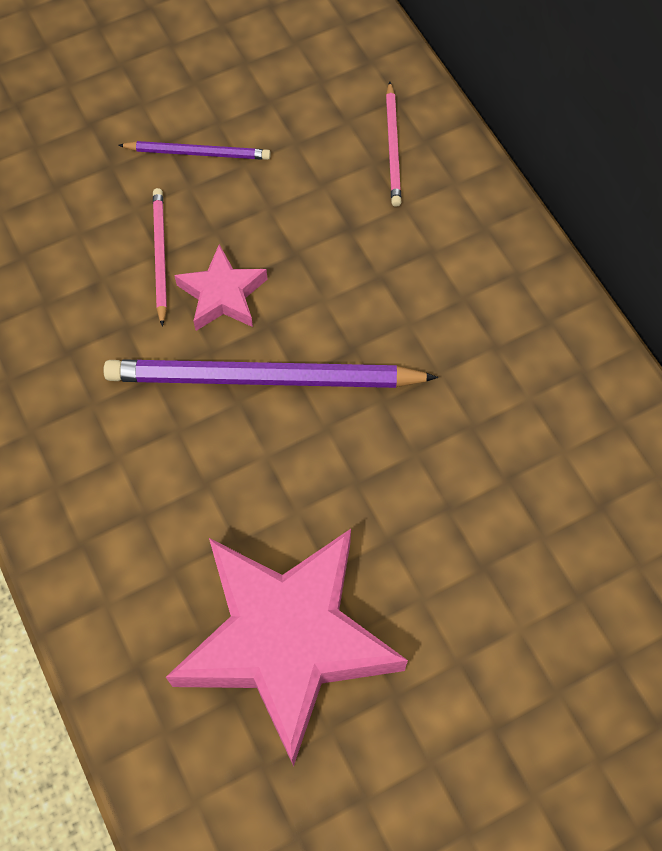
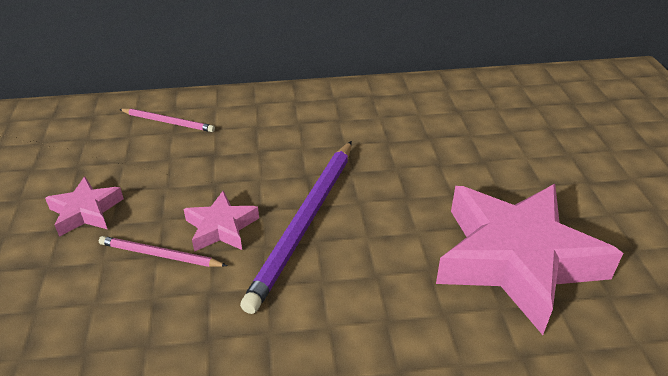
camera: 70 degrees left, 25 degrees down
(198, 153) = (86, 211): purple pencil -> pink star

